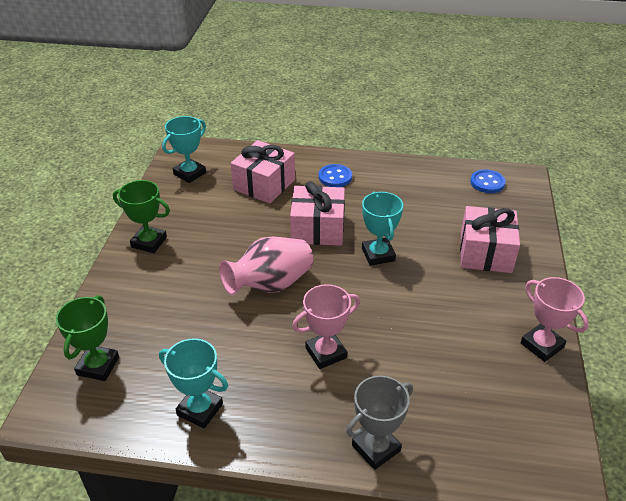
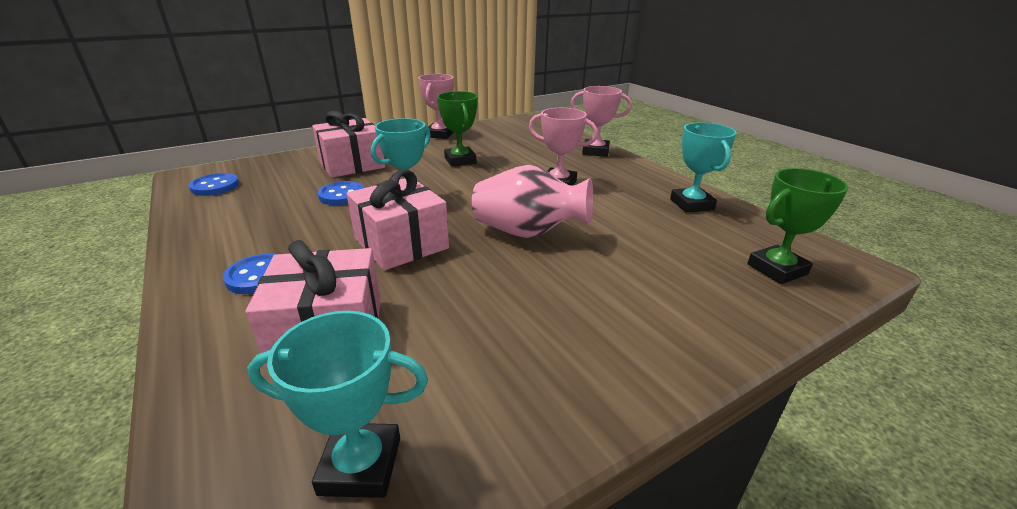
camera: 130 degrees left, 10 degrees down
(149, 242) = (604, 365): green trophy -> green trophy (460, 160)
(376, 448) = (595, 151): grey trophy -> pink trophy
(418, 229) = (342, 195): none -> blue button

